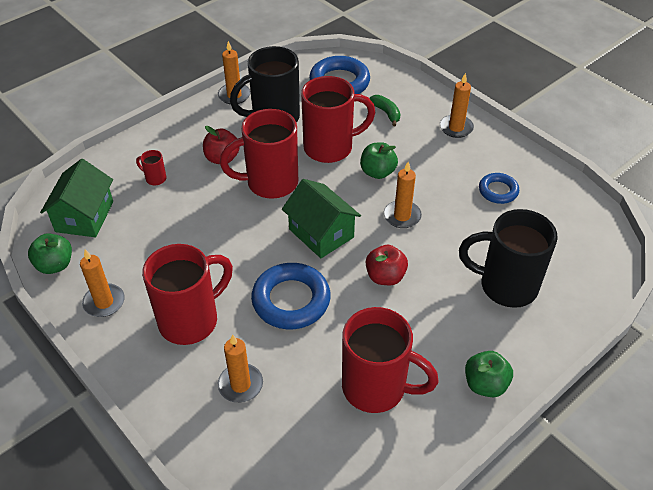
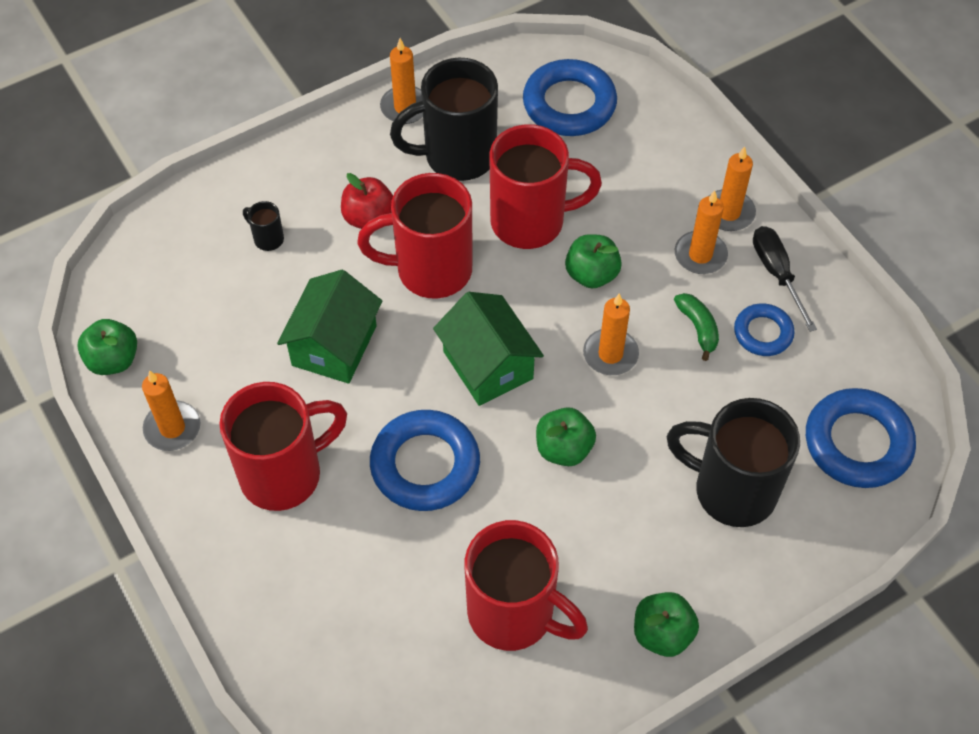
camera: 10 degrees right, 10 degrees up
(84, 216) = (161, 288): green house -> green house (334, 345)
(155, 178) = (267, 239): red mug -> black mug
(240, 385) = (335, 579): orange candle -> orange candle (700, 255)
(385, 277) = (564, 449): red apple -> green apple
(386, 113) = (629, 171): green banana -> green banana (698, 328)
(496, 157) = (777, 274): none -> black screwdriver
(579, 246) = (857, 443): none -> blue ring

